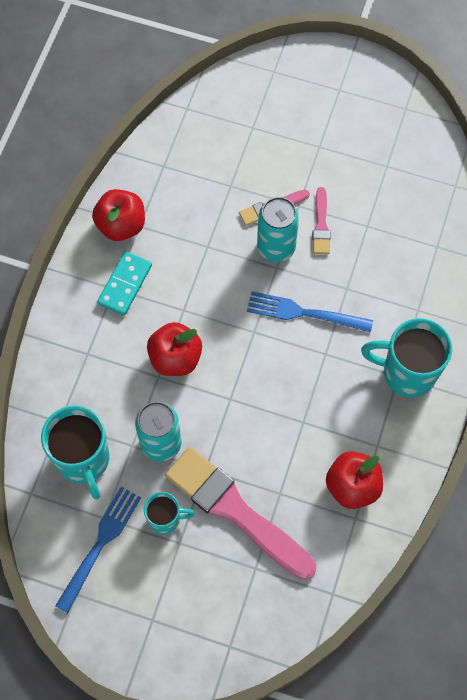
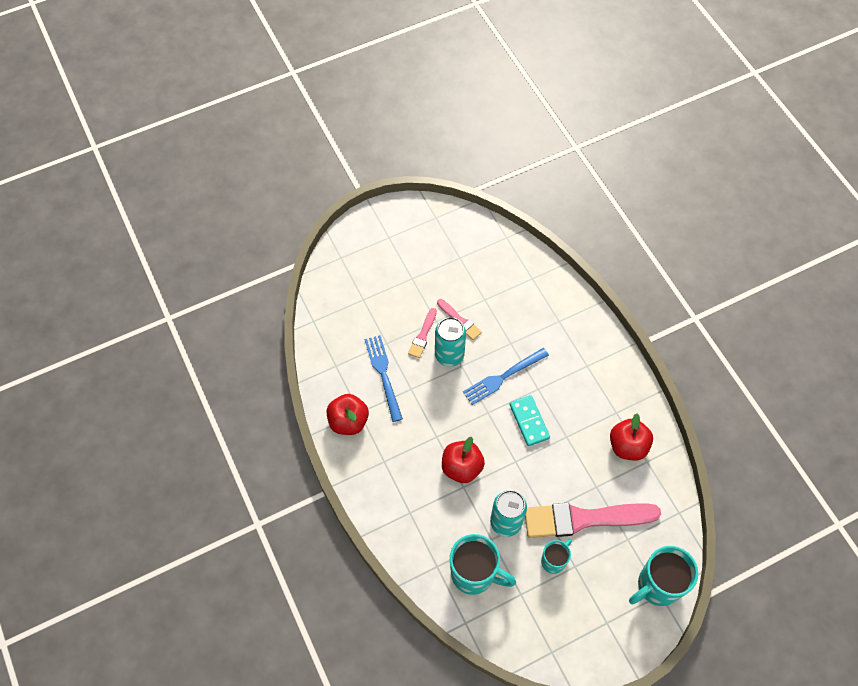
camera: 45 degrees left, 5 degrees down
(100, 544) = (534, 611): blue fork -> blue fork (383, 375)
(124, 284) = (388, 453): turquoise domino -> turquoise domino (529, 421)
(407, 373) = (589, 360): turquoise mug -> turquoise mug (657, 586)

